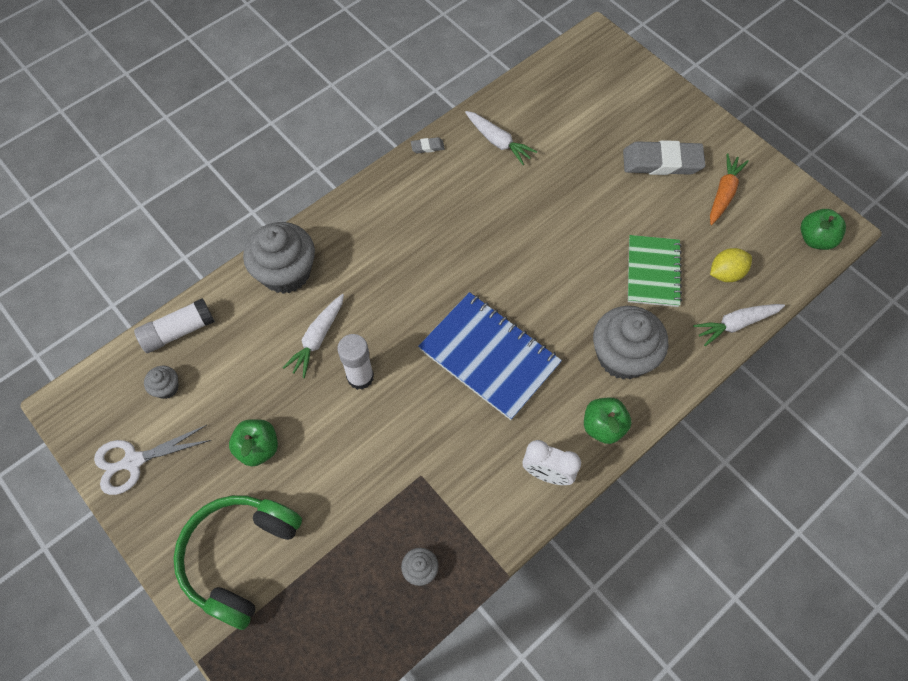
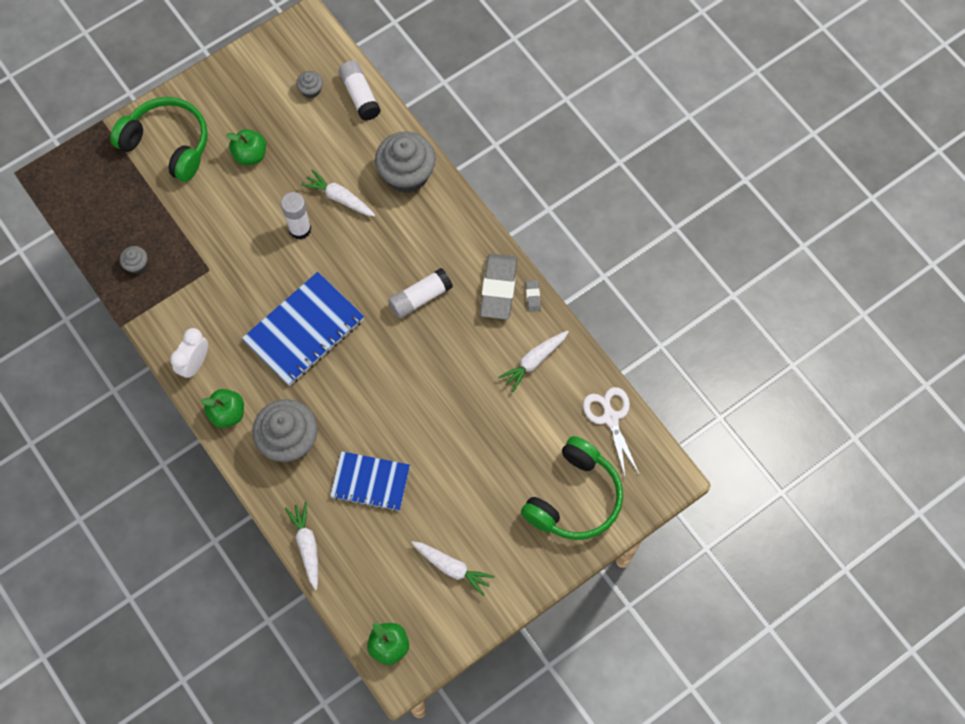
camera: 95 degrees right, 5 degrees up
(133, 461) = (253, 71): white scissors -> white scissors (610, 418)
(438, 246) = (420, 298): none -> white glue stick
(631, 102) = (575, 498): none -> green headphones
(653, 272) = (370, 482): green notebook -> blue notebook
(662, 162) = (496, 514): grey eraser -> grey eraser (498, 288)
(723, 193) = (452, 567): orange carrot -> white carrot
(726, 273) = (361, 549): yellow lemon -> none

